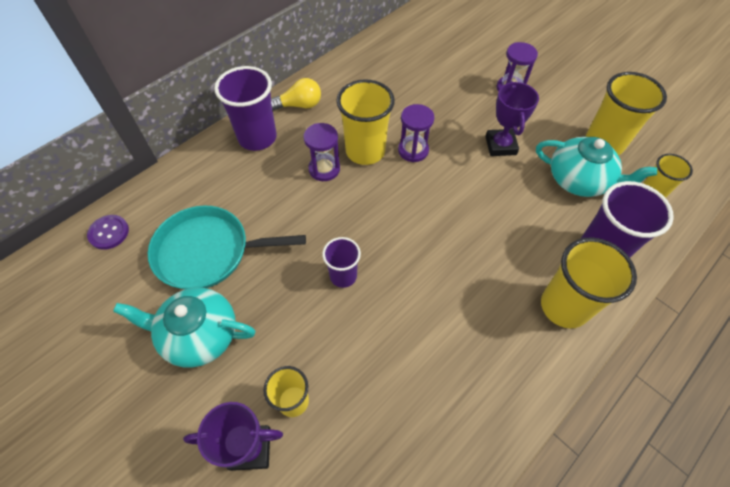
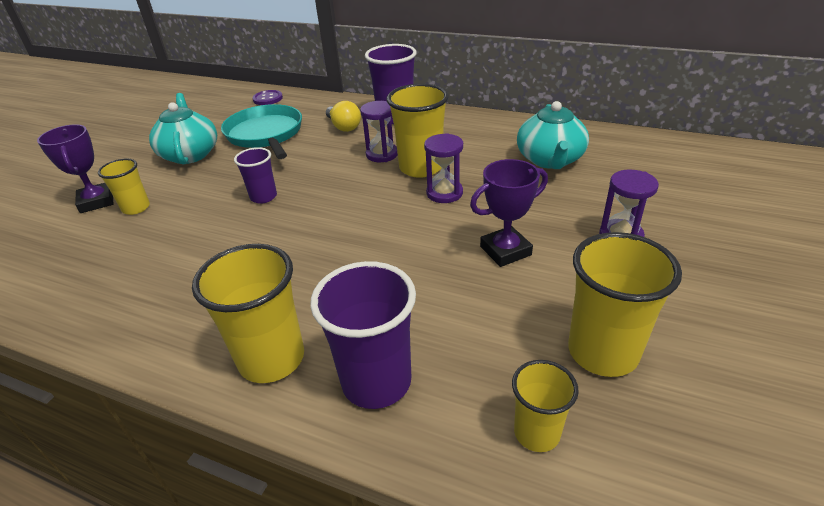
camera: 70 degrees right, 20 degrees down
(299, 105) = (451, 122): yellow light bulb -> yellow light bulb (344, 127)
(579, 180) = (500, 336): turquoise teapot -> turquoise teapot (550, 160)

